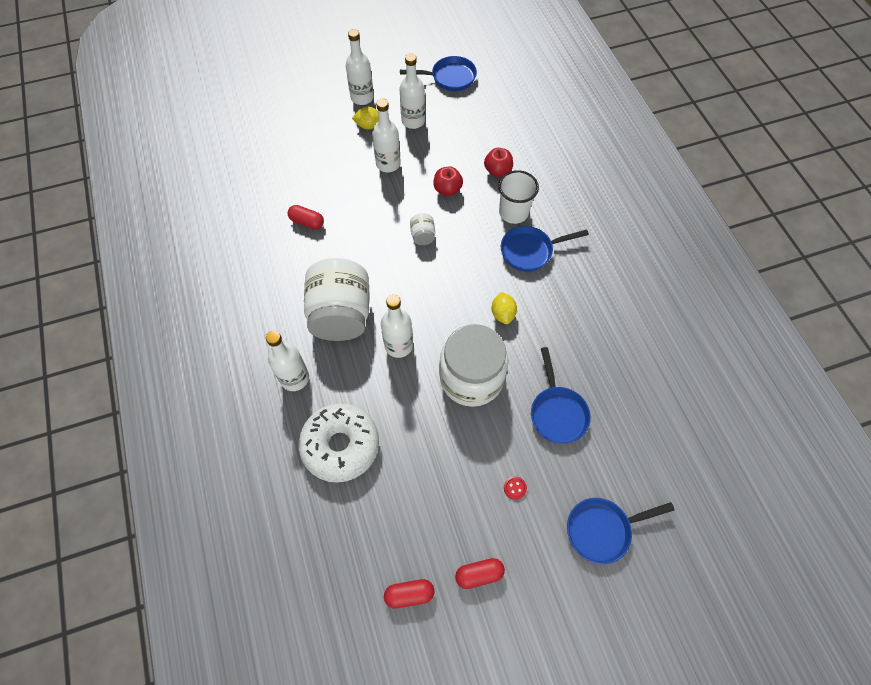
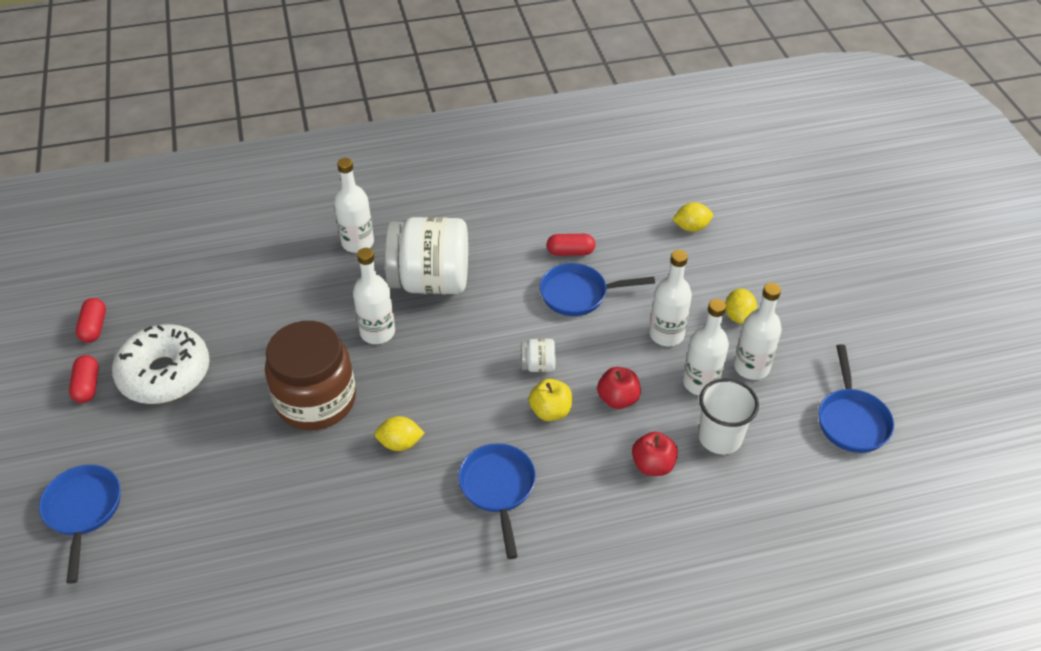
camera: 95 degrees right, 15 degrees down
(281, 149) = (691, 227): none -> yellow lemon
(307, 222) = (570, 252): red capsule -> red capsule turned 60 degrees clockwise
(340, 445) = (268, 278): white donut -> white donut (165, 374)
(362, 97) = (794, 310): white bottle -> white bottle (700, 383)
(462, 226) = (550, 411): none -> yellow apple
(471, 378) = (316, 400): white jar -> brown jar
(513, 212) = (570, 476): white cup -> white cup (720, 437)
(515, 488) = (166, 429): red button -> none
(557, 412) = (244, 486): blue pan -> blue pan (579, 294)

